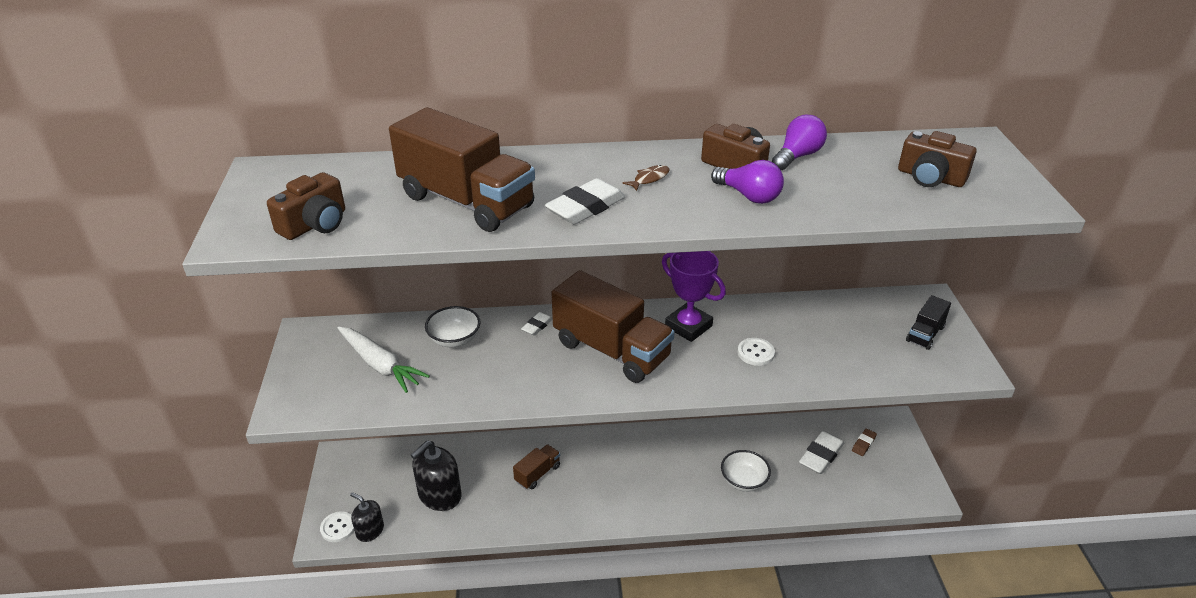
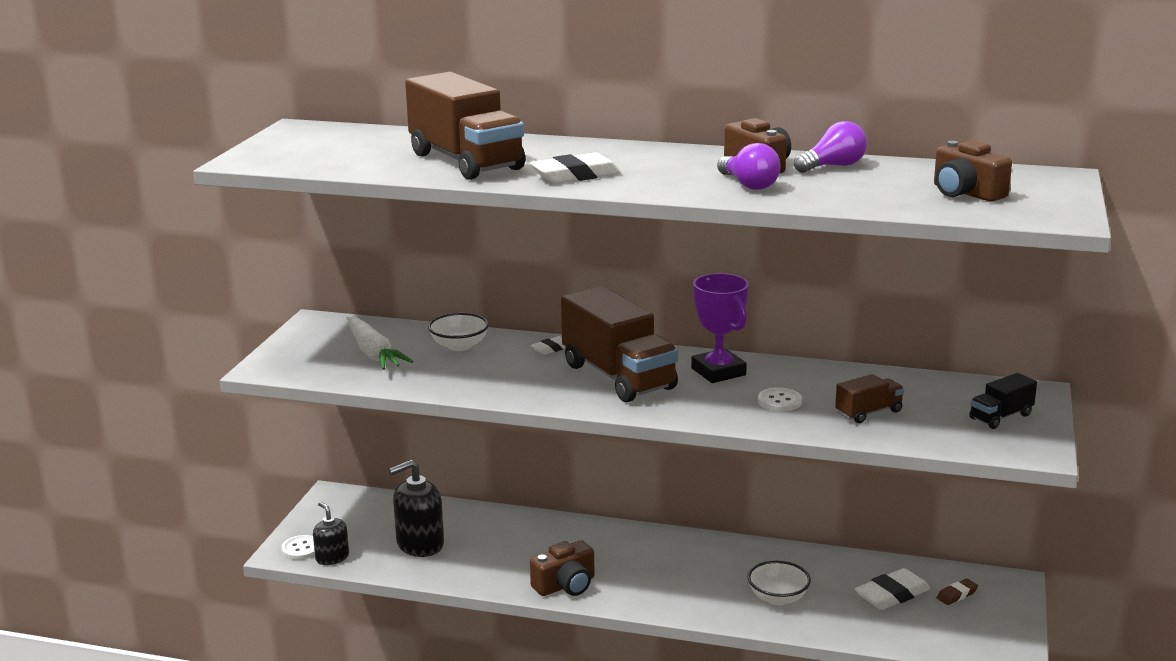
camera: 20 degrees right, 15 degrees down
(315, 224) = (319, 160): brown camera -> brown camera (565, 585)
(537, 474) = (537, 547): brown truck -> brown truck (868, 413)
(649, 179) = (658, 165): brown fish -> none

